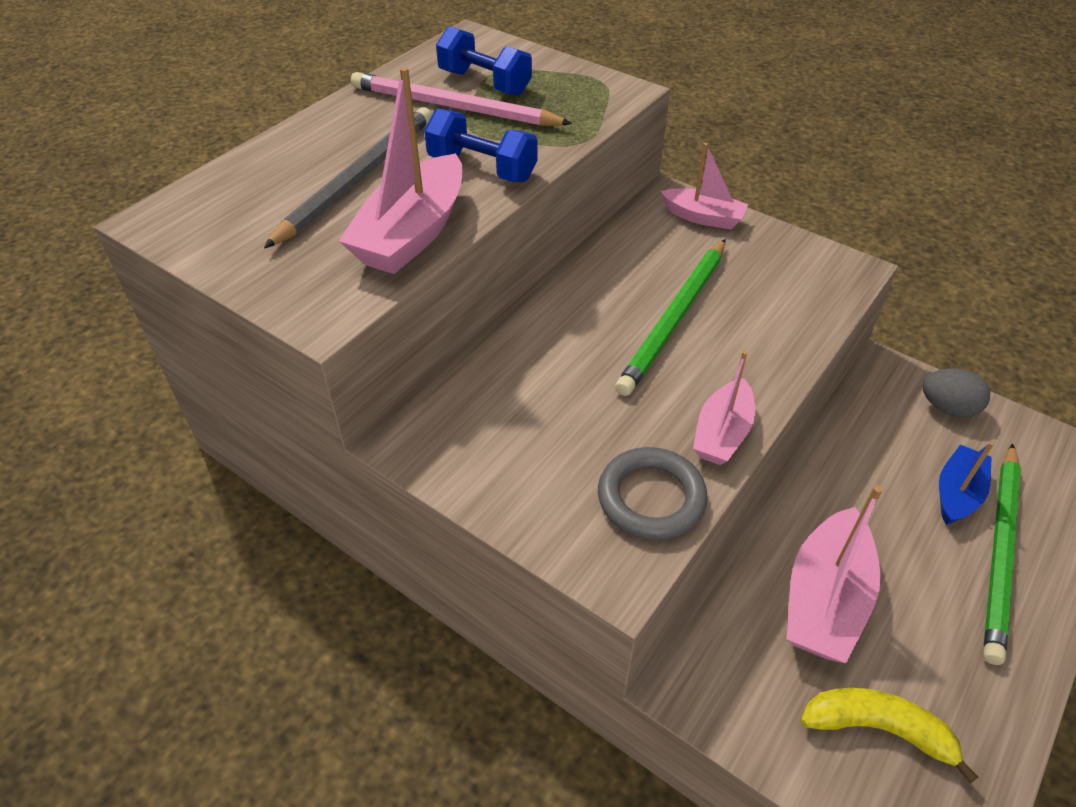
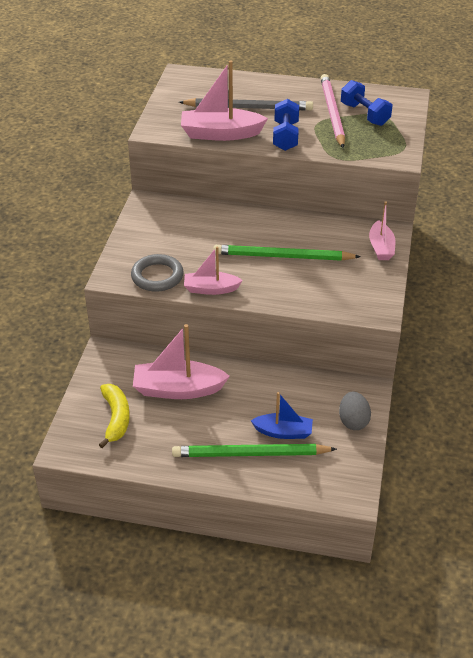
camera: 65 degrees right, 5 degrees down
(484, 83) = (364, 114): blue dumbbell -> blue dumbbell turned 45 degrees counterclockwise

